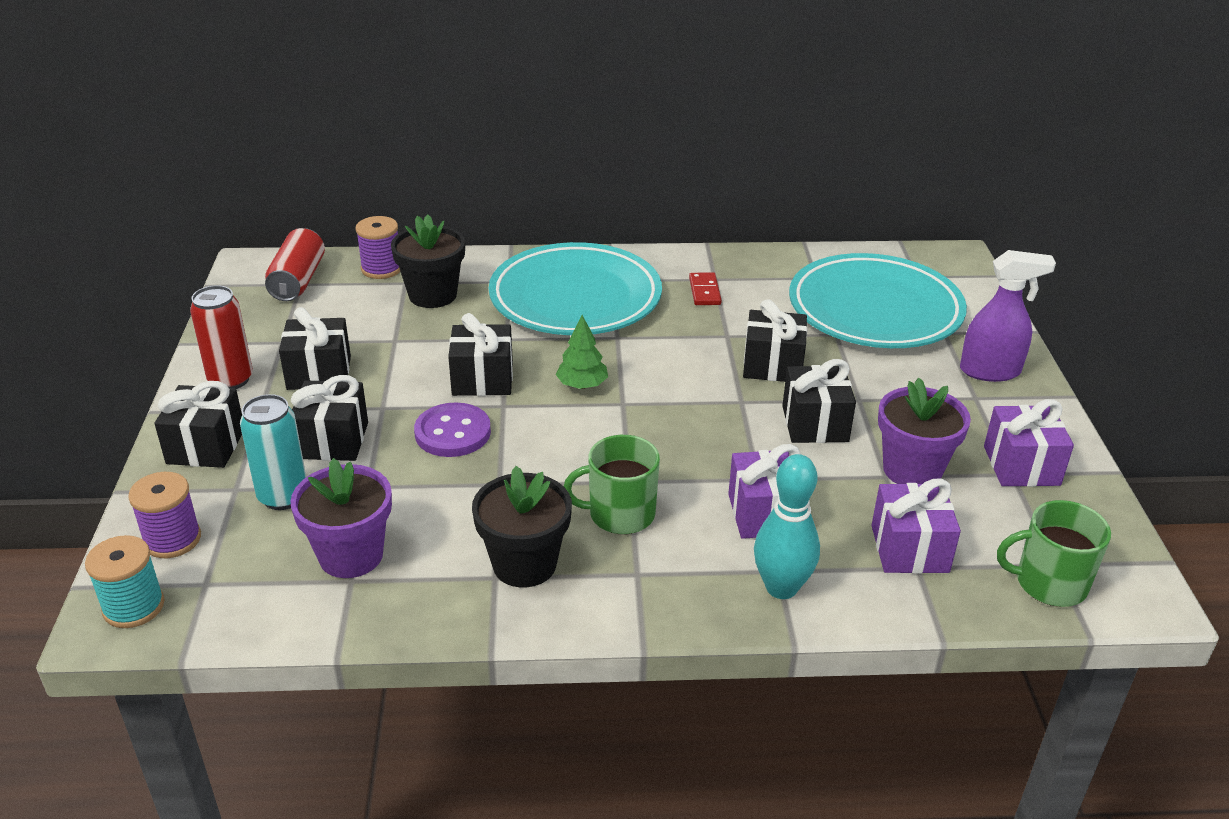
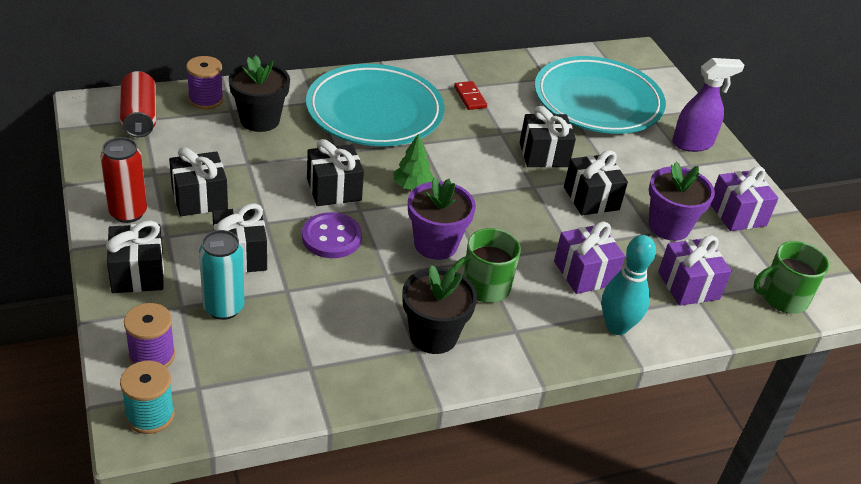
camera: 20 degrees left, 5 degrees up
(351, 555) = (301, 348): purple flower pot -> purple flower pot (436, 244)

